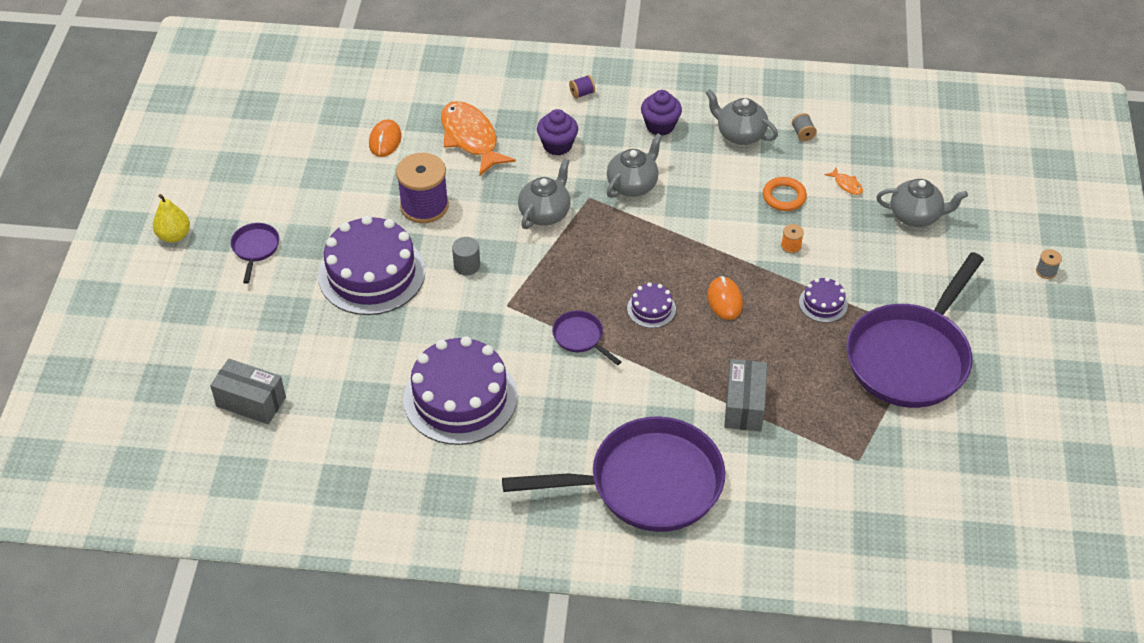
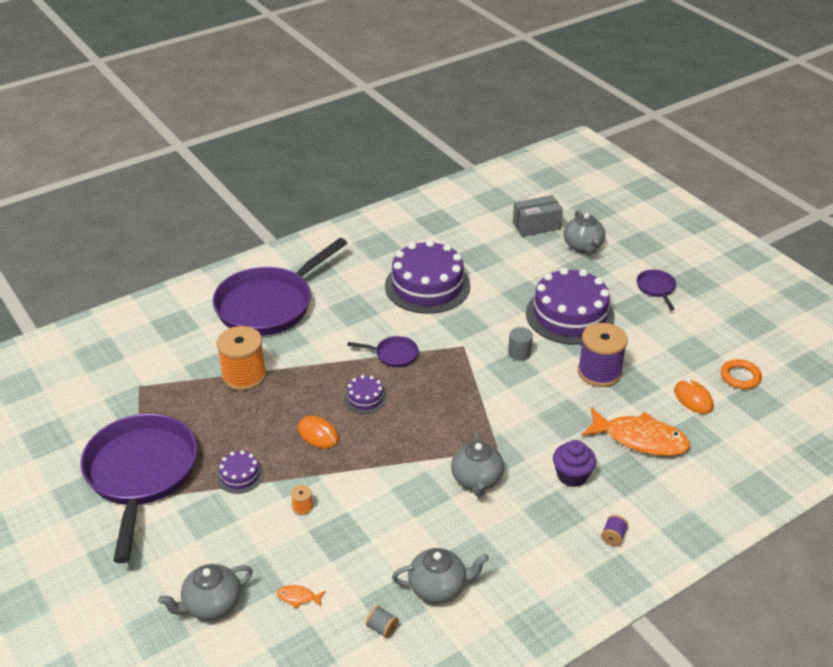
camera: 140 degrees right, 10 degrees down
(174, 235) = (711, 268): yellow pear -> none
(255, 249) = (656, 288): purple pan -> purple pan turned 150 degrees counterclockwise
(545, 213) = (514, 417): grey teapot -> grey teapot (583, 247)
(660, 126) = (514, 549): purple cupcake -> none
(744, 405) = (244, 376): grey box -> orange spool
(784, 197) = (345, 548): orange ring -> orange ring (740, 377)
(1046, 271) = (54, 623): grey spool -> none

